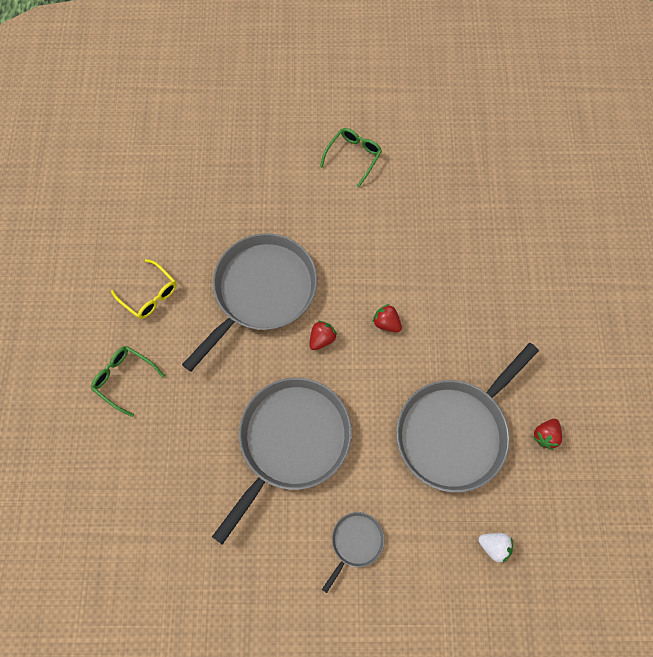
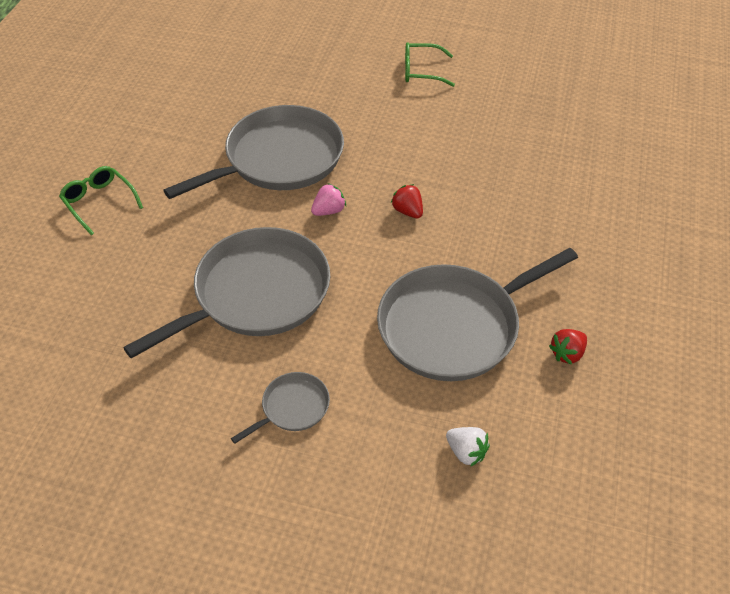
camera: 15 degrees right, 20 degrees down
(149, 294) = (159, 139): yellow glasses -> none
(322, 339) = (329, 211): red strawberry -> pink strawberry
(353, 157) = (422, 71): green glasses -> green glasses turned 135 degrees counterclockwise

